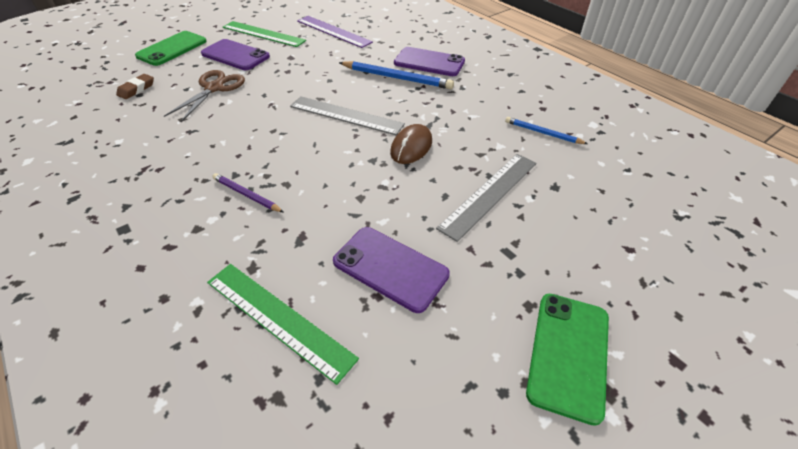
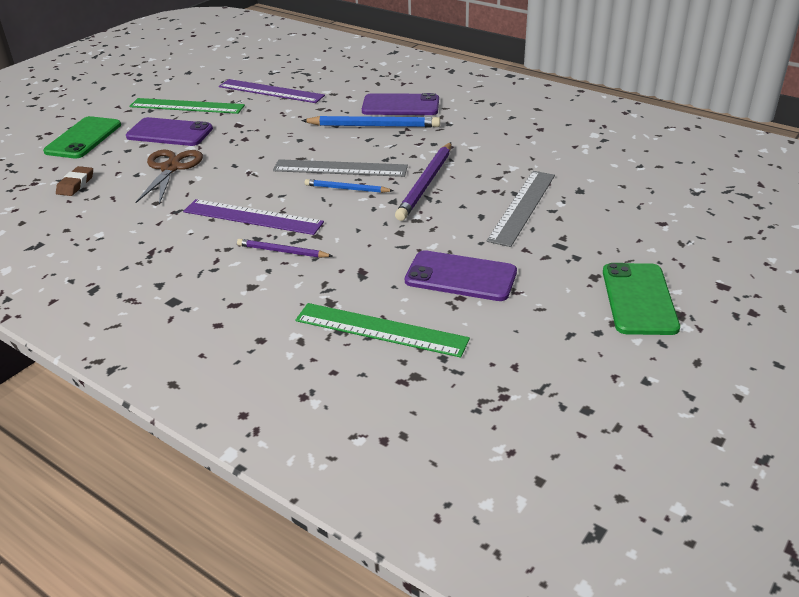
camera: 15 degrees left, 10 degrees down
(245, 151) = (252, 217): none -> purple ruler
(411, 147) = (426, 183): brown mouse -> purple pencil
(543, 133) = (549, 150): blue pencil -> blue pencil (347, 189)

